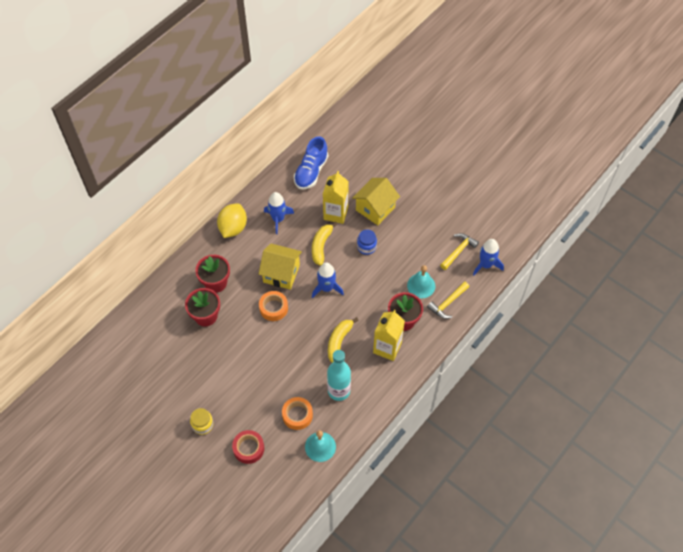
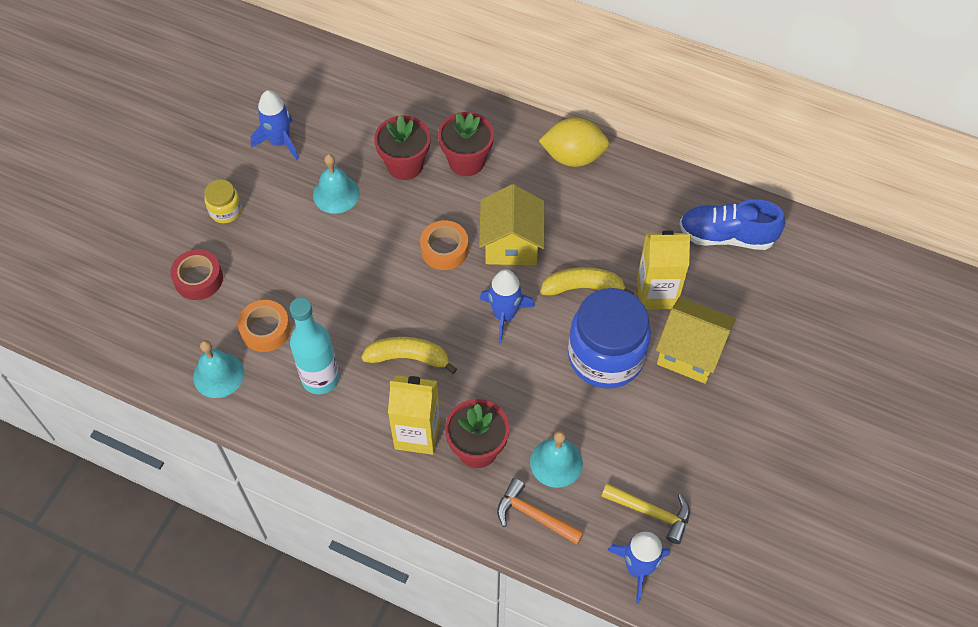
camera: 75 degrees right, 0 degrees up
(213, 358) = (336, 194): none -> turquoise bell
(278, 219) = (612, 213): blue rocket -> blue rocket (280, 142)
(366, 247) = (605, 356): blue jar -> blue jar, size x2.17
(447, 303) = (533, 515): yellow hammer -> orange hammer

